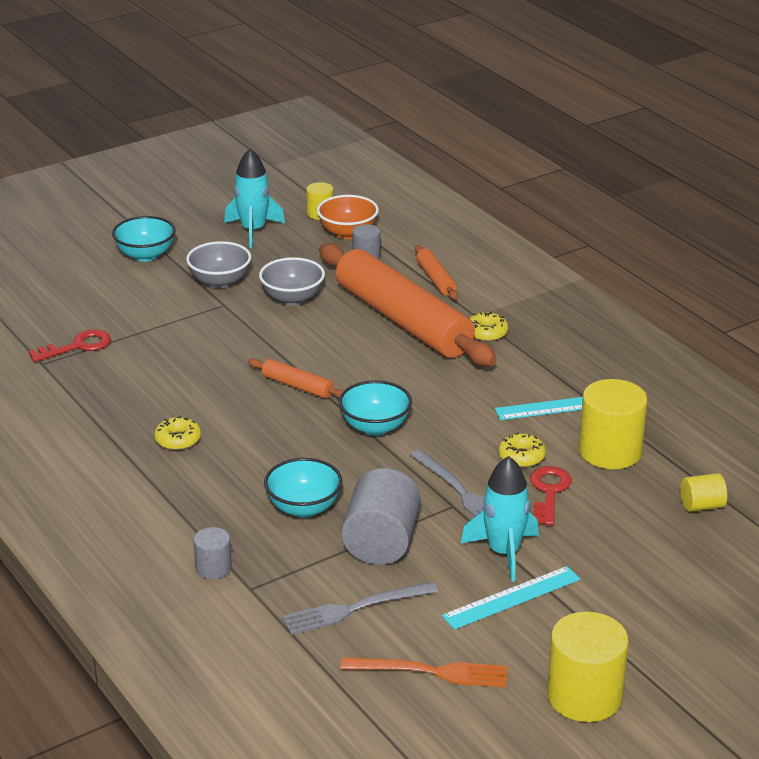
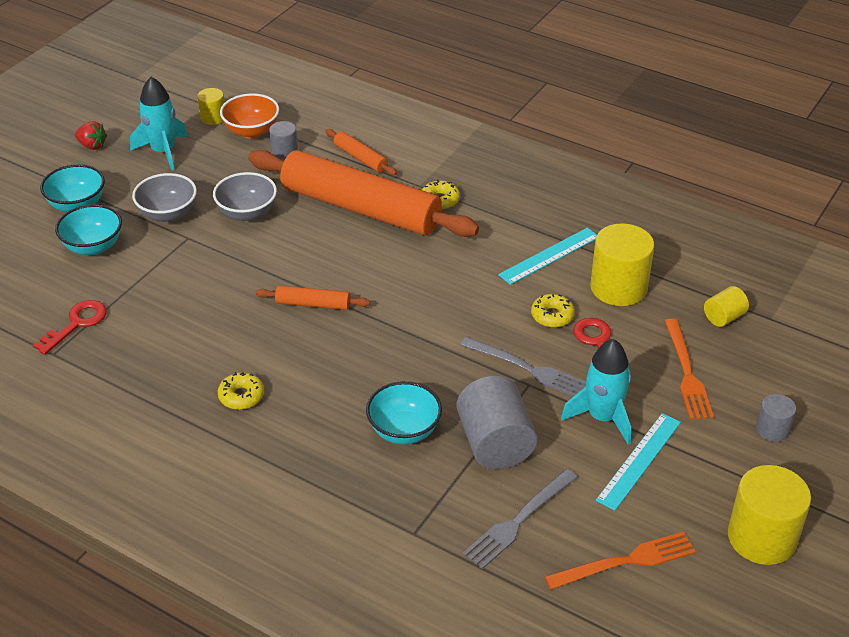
camera: 25 degrees left, 10 degrees up
(193, 211) = (92, 145): none -> red strawberry
(213, 568) = (366, 523): grey cylinder -> grey cylinder (772, 429)
(375, 427) = (410, 325): turquoise bowl -> turquoise bowl (93, 246)
(621, 541) = (687, 373): none -> orange fork

